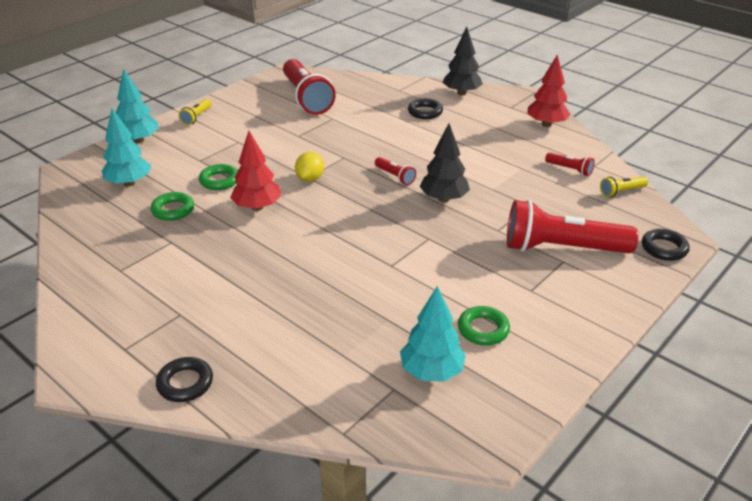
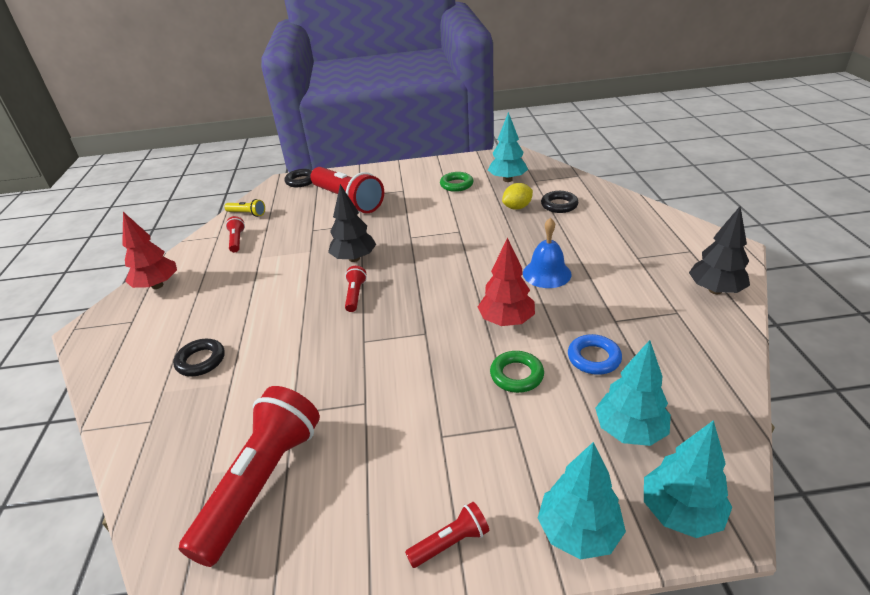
camera: 135 degrees left, 0 degrees up
(89, 164) = (680, 512): none -> turquoise tree
(173, 210) = (594, 358): green ring -> blue ring
(185, 383) = (653, 219): black ring -> black ring (559, 205)
(196, 117) = (450, 542): yellow flashlight -> red flashlight
(258, 258) = (546, 273): none -> blue bell
(310, 179) = (426, 330): yellow lemon -> yellow lemon (517, 207)
(461, 93) = (119, 369): black tree -> black tree (715, 290)

